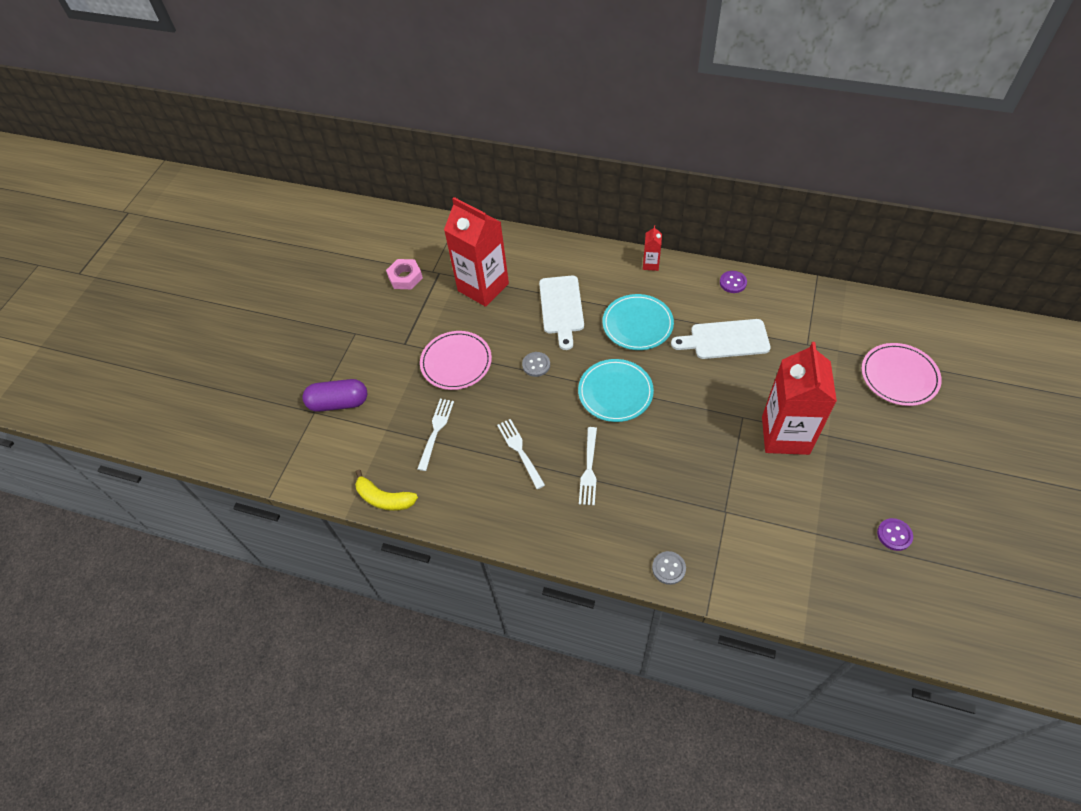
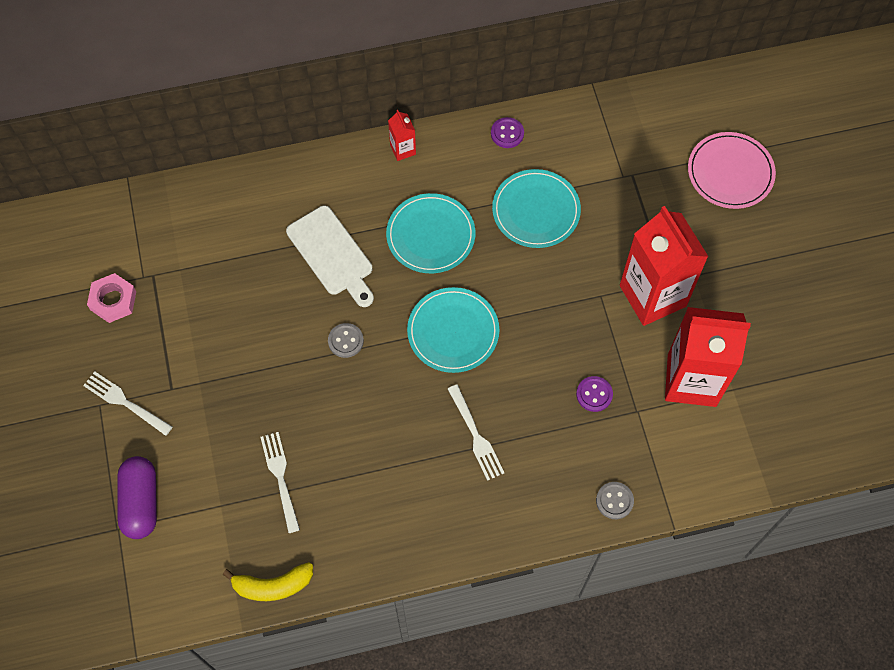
camera: 35 degrees left, 10 degrees up
(339, 403) = (141, 502): purple capsule -> purple capsule turned 60 degrees counterclockwise
(456, 362) = (250, 382): pink plate -> none
(483, 287) = (221, 269): red carton -> red carton (691, 380)
(520, 451) = (390, 453): white fork -> white fork (126, 402)
(725, 340) = (536, 210): white cutting board -> turquoise plate
(894, 535) = (803, 353): purple button -> purple button (594, 394)

